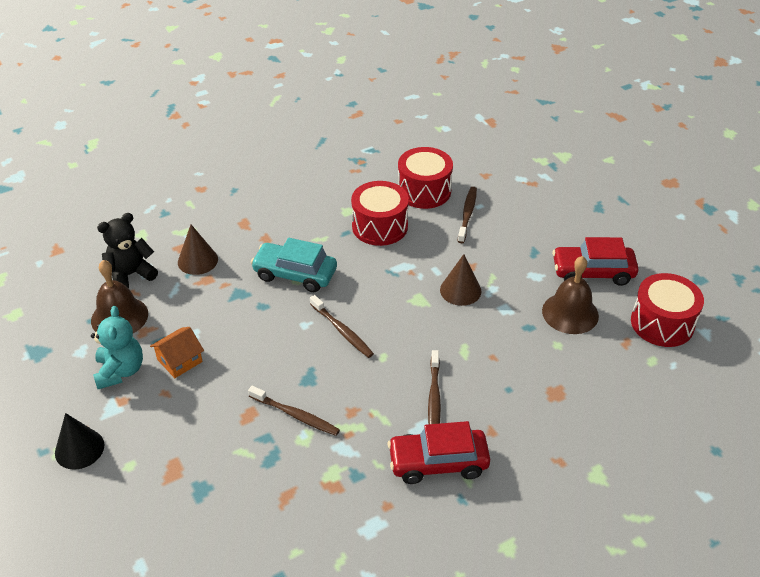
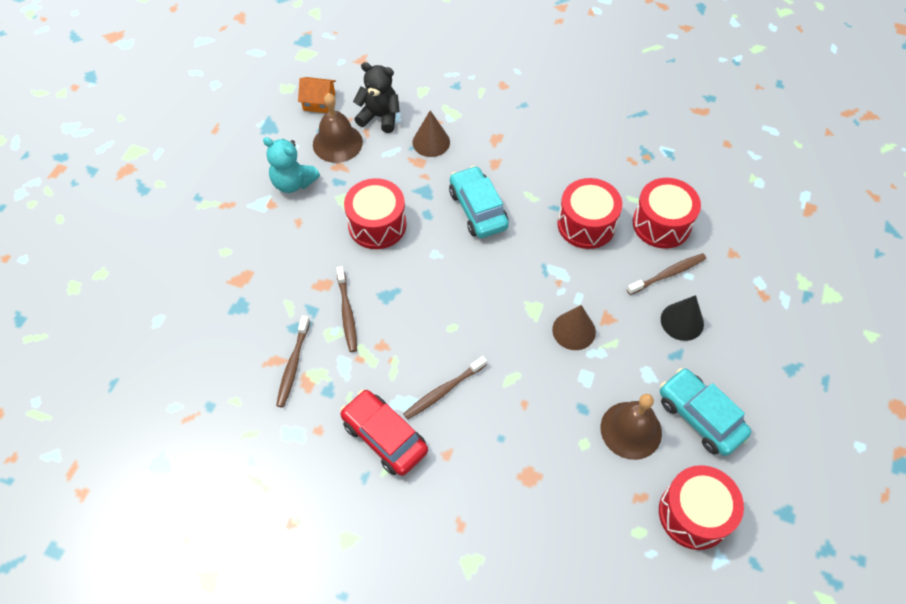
camera: 50 degrees right, 15 degrees up
(79, 449) = (215, 214): black cone -> black cone (682, 321)
(120, 371) = (293, 183): turquoise teddy bear -> turquoise teddy bear turned 75 degrees clockwise
(179, 360) = (332, 207): orange house -> orange house (319, 102)
(234, 342) = (377, 225): none -> red drum
(342, 331) = (452, 281): brown toothbrush -> brown toothbrush (293, 365)
(592, 272) = (700, 417): red car -> turquoise car

